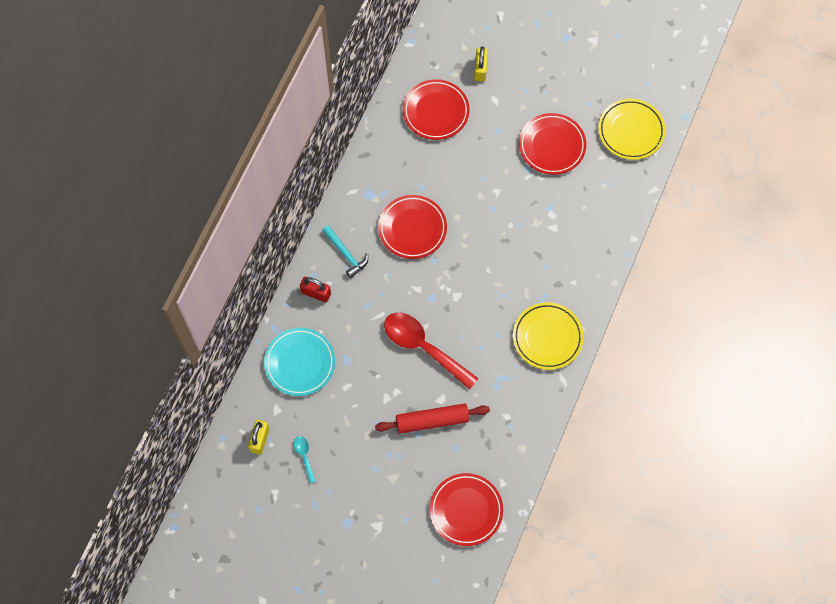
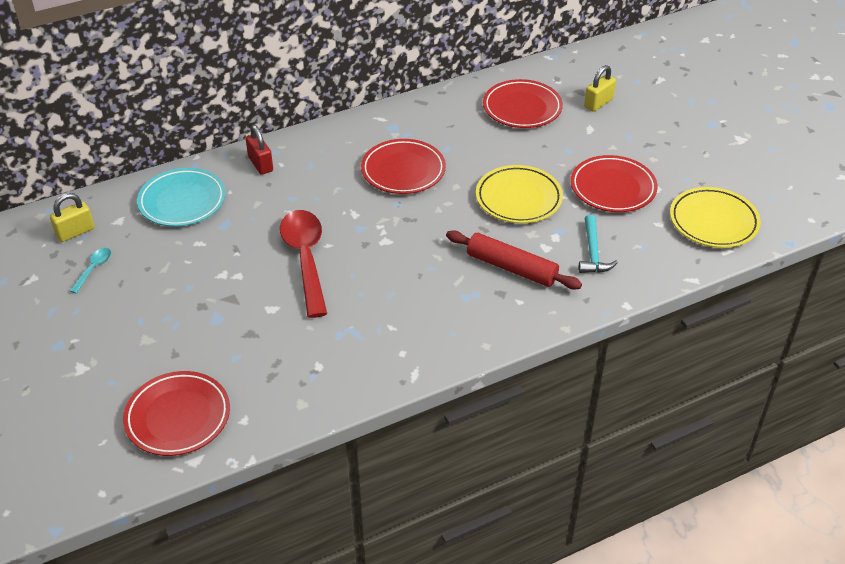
camera: 40 degrees right, 25 degrees down
(346, 254) = (321, 154): turquoise hammer -> turquoise hammer (593, 253)
(432, 421) = (241, 320): red rolling pin -> red rolling pin (511, 268)
(547, 337) = (439, 328): yellow plate -> yellow plate (518, 198)

